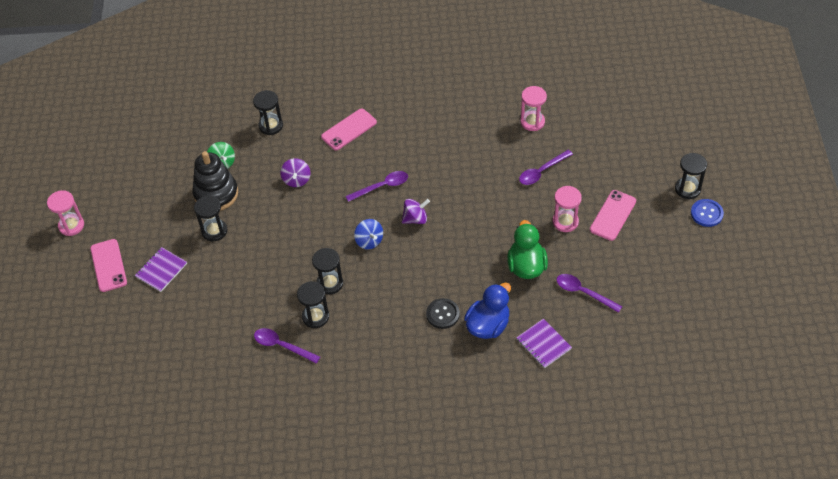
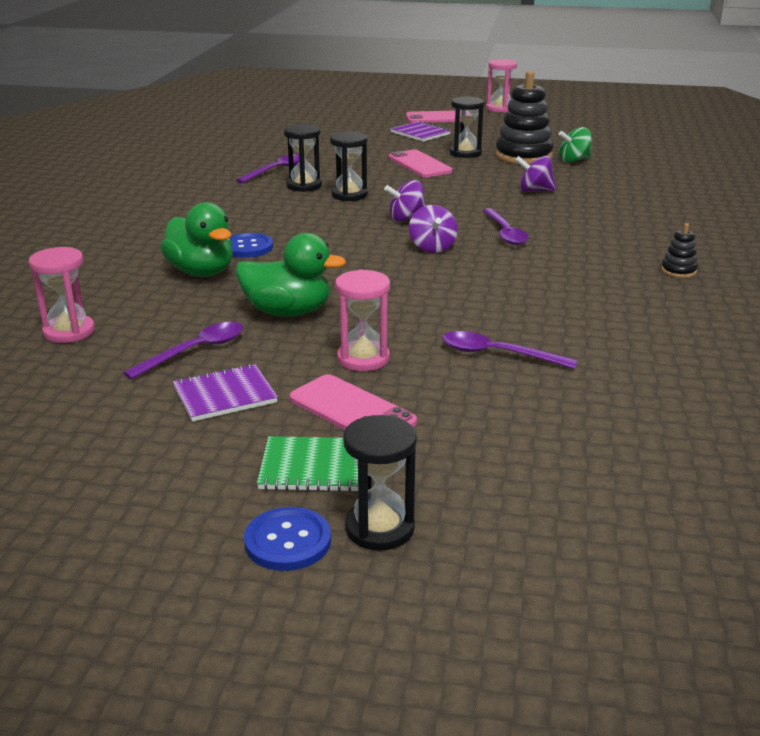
camera: 100 degrees right, 25 degrees down
(271, 126) = (639, 184): black hourglass -> none
(349, 130) = (628, 223): pink phone -> pink phone (419, 164)
(369, 241) = (406, 218): blue spinning top -> purple spinning top
(418, 107) = (678, 271): none -> black stacking toy
(442, 314) = (247, 247): black button -> blue button
(488, 325) = (201, 272): blue duck -> green duck
(532, 122) = (636, 363): pink hourglass -> pink hourglass (69, 332)
(542, 171) = (497, 354): purple spoon -> purple spoon turned 45 degrees counterclockwise
(543, 344) = (129, 305): purple notebook -> purple notebook (225, 395)
(659, 218) = (312, 467): none -> green notebook

